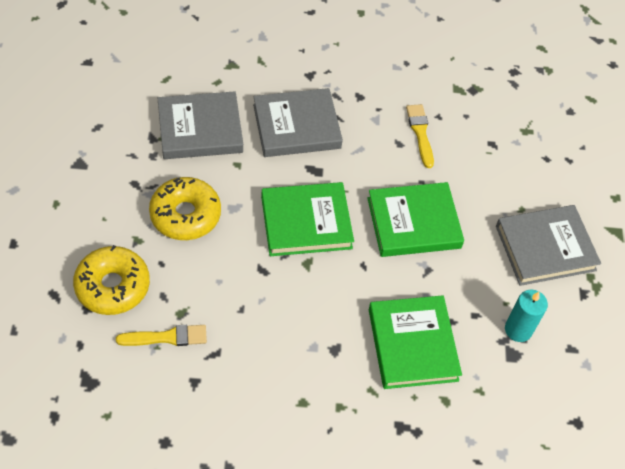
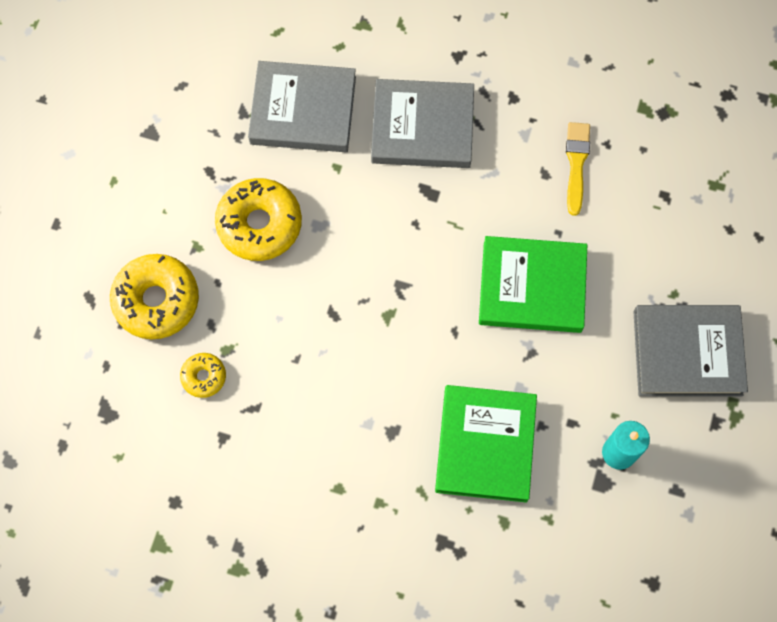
camera: 20 degrees right, 15 degrees up
(166, 337) = (204, 377): yellow brush -> yellow donut
(306, 222) = (400, 261): green book -> none

